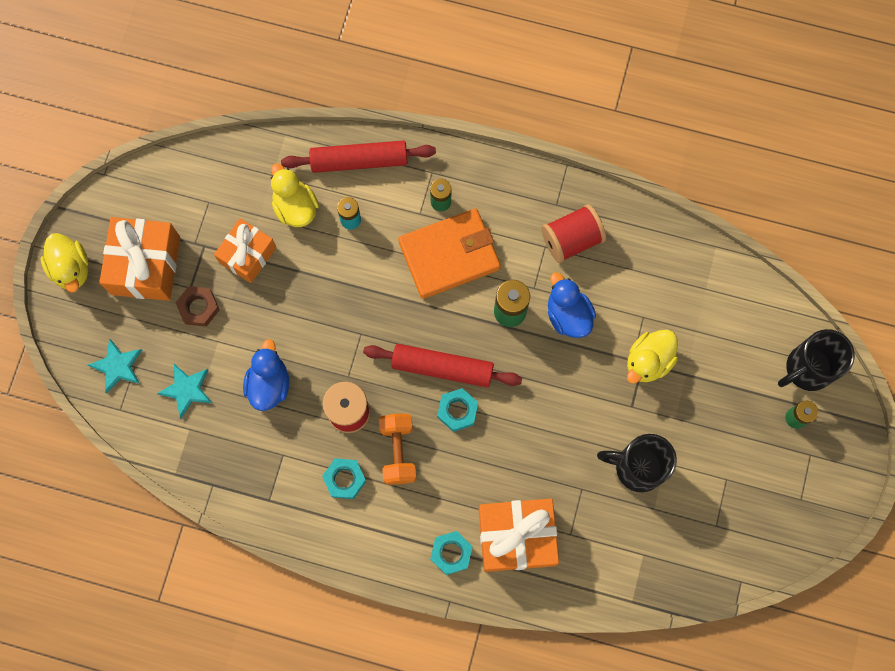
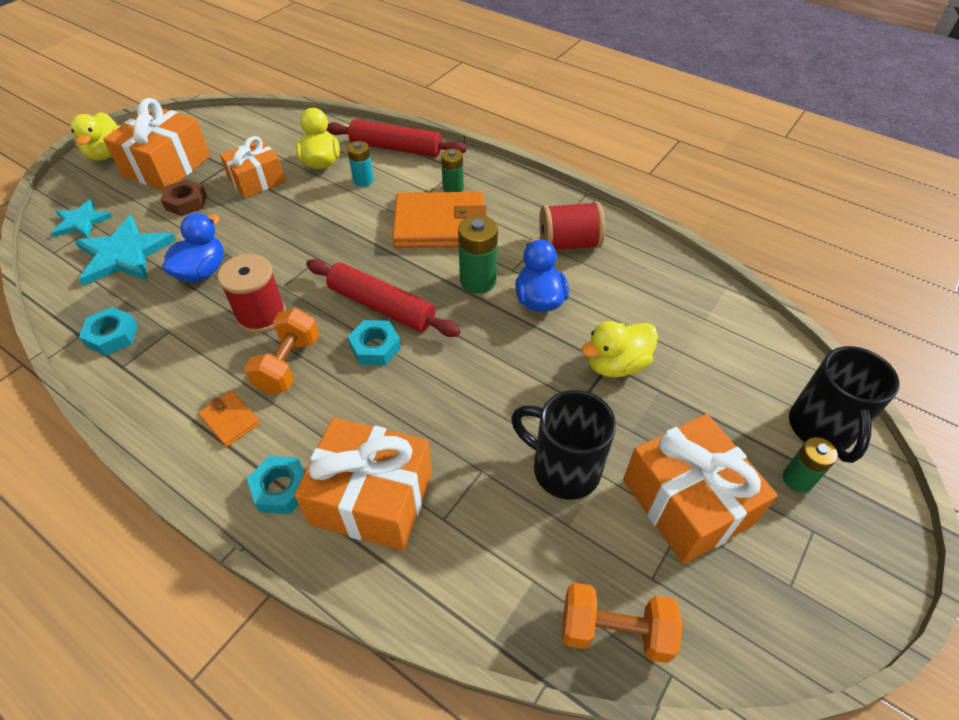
camera: 20 degrees right, 25 degrees down
(187, 390) = (124, 254): turquoise star -> turquoise star, size x1.62
(344, 479) = (214, 372): turquoise nut -> turquoise nut (112, 336)
(383, 515) = (230, 420): none -> orange wallet
(702, 568) = (615, 631): none -> orange dumbbell
(726, 463) = (686, 502): none -> orange gift
(807, 369) = (821, 429): black mug -> black mug turned 75 degrees counterclockwise

